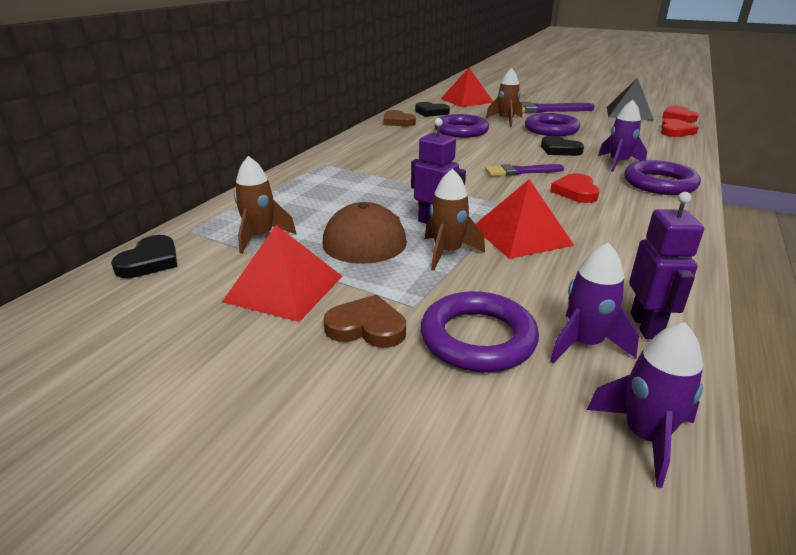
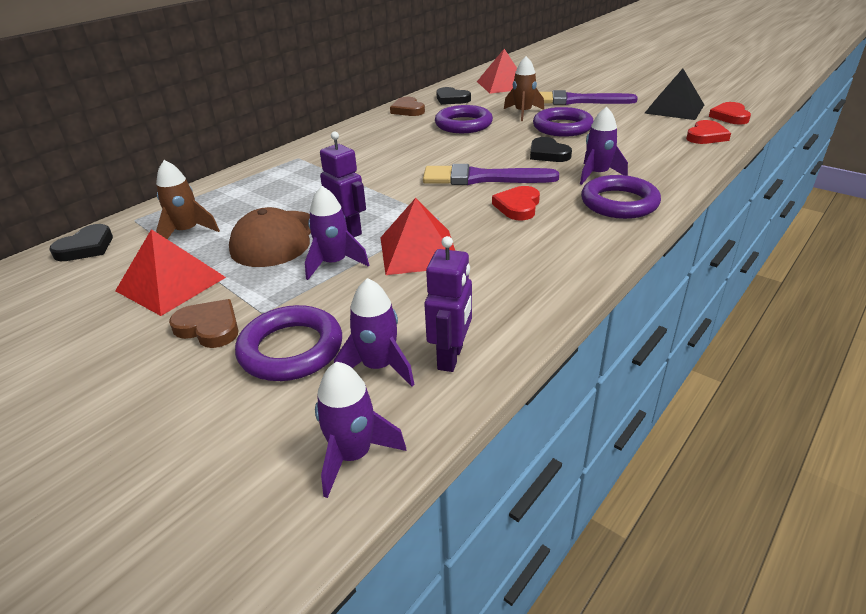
camera: 15 degrees right, 5 degrees up
(447, 253) = (334, 263): brown rocket -> purple rocket
(520, 171) = (482, 178): purple brush -> purple brush, size x1.61

